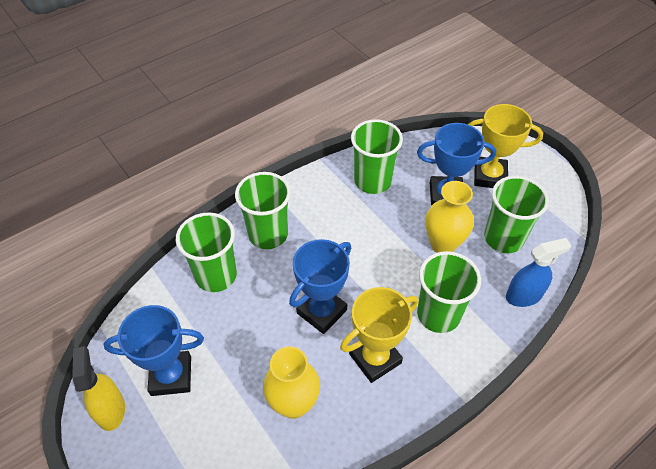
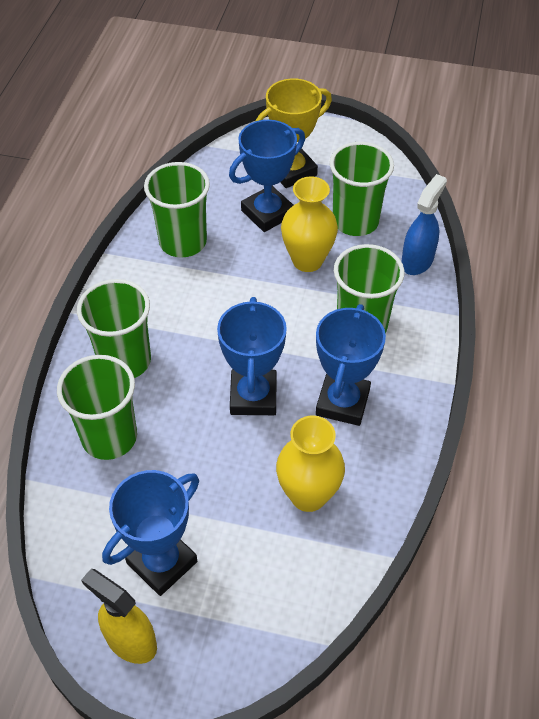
camera: 40 degrees left, 0 degrees up
(375, 358) = (342, 402): yellow trophy -> blue trophy

